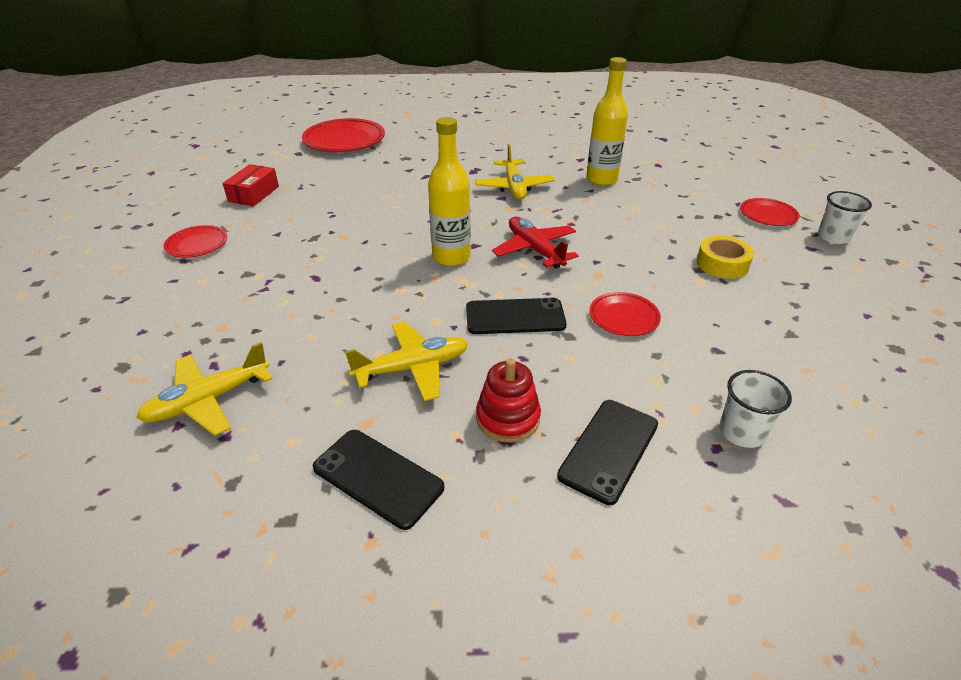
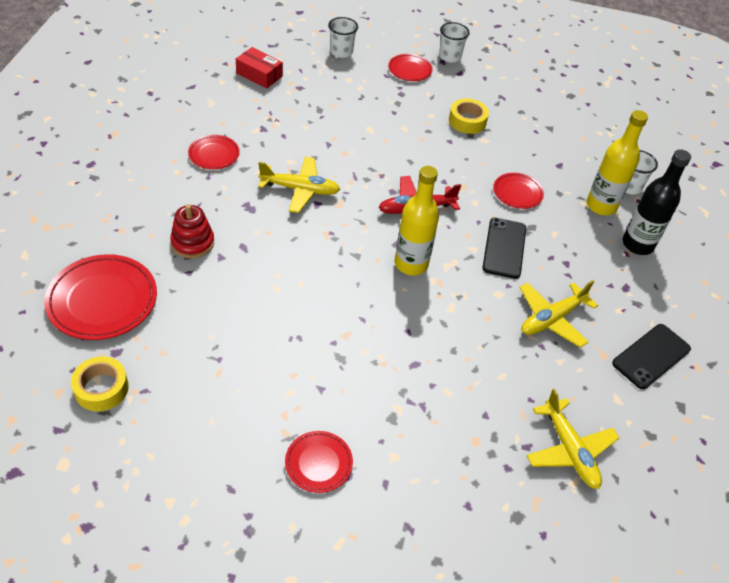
camera: 80 degrees left, 10 degrees up
(254, 194) = (215, 405): red box -> red box (259, 75)
(264, 155) = (101, 388): none -> yellow tape
(413, 368) = (551, 319): yellow plane -> yellow plane turned 120 degrees counterclockwise
(508, 418) = (607, 281): red stacking toy -> red stacking toy (192, 243)
(526, 147) = (214, 154): none -> red plate
(601, 179) = (312, 130): yellow bottle -> yellow bottle (601, 206)
(609, 450) = (637, 244): black phone -> black bottle
(742, 174) = (341, 52): none -> white cup

